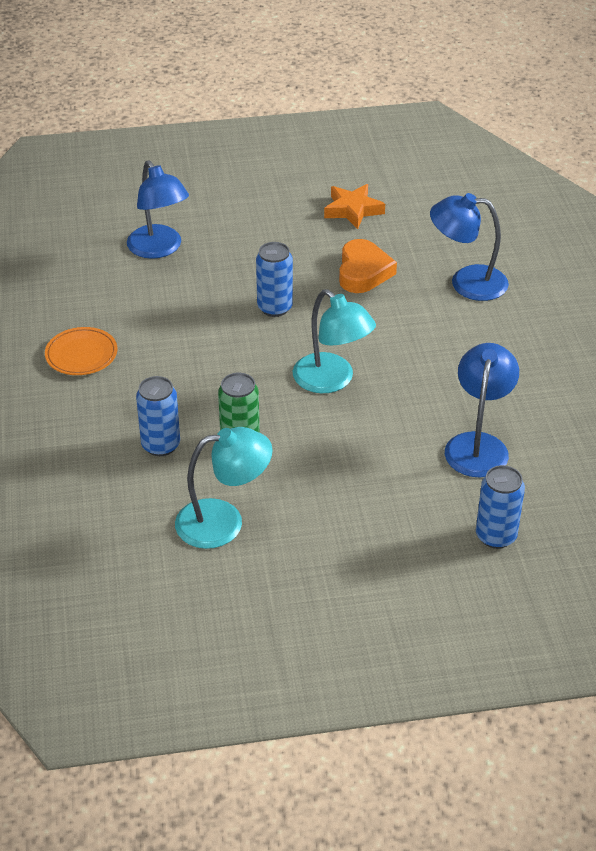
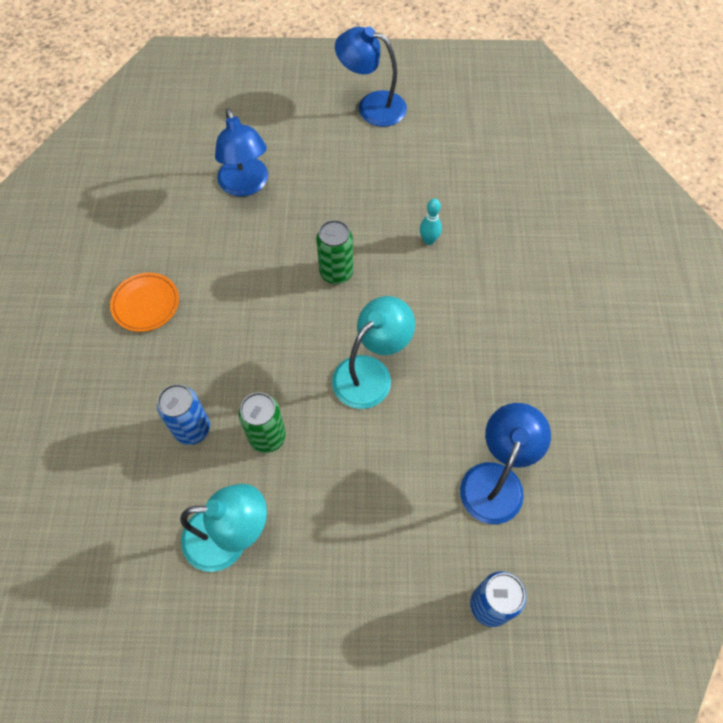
camera: 10 degrees right, 20 degrees up
(275, 308) = (336, 273): blue can -> green can
(332, 380) = (370, 373): turquoise lamp -> turquoise lamp turned 105 degrees counterclockwise
(353, 210) = (434, 163): orange star -> none
(363, 272) = (429, 240): orange heart -> turquoise bowling pin
(466, 282) = (525, 268): blue lamp -> blue lamp (372, 106)

